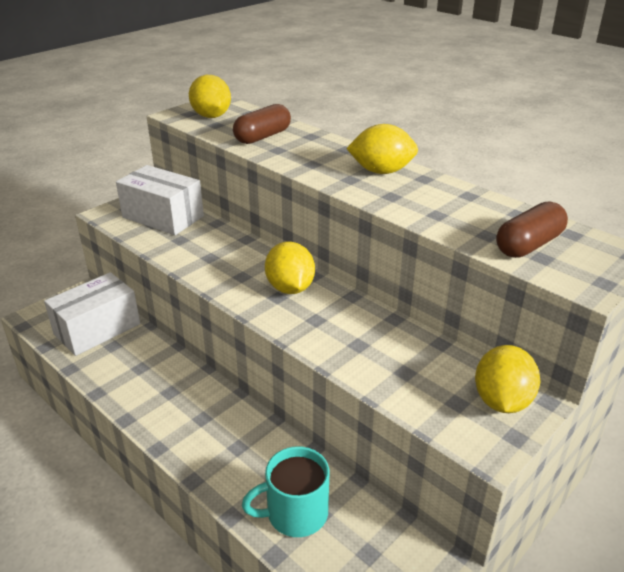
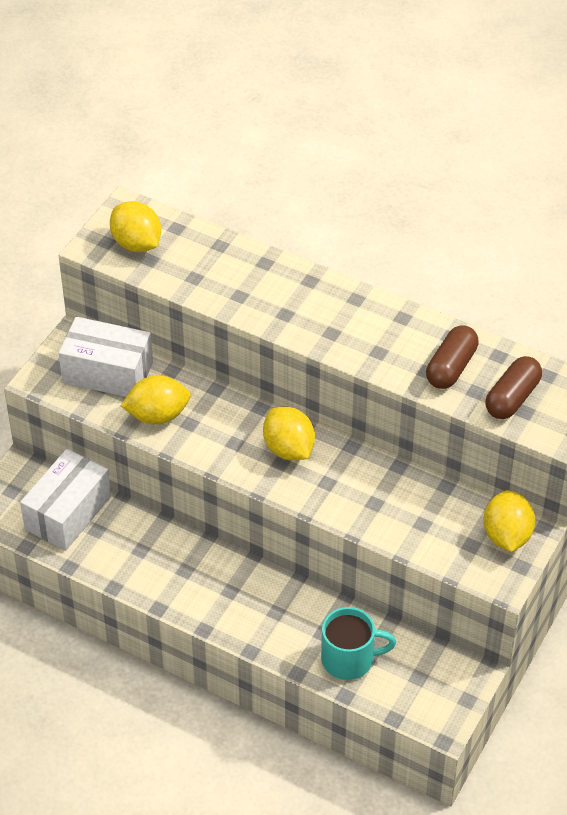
camera: 15 degrees left, 15 degrees up
(263, 137) = (213, 274): brown capsule -> brown capsule (451, 367)
(295, 513) = (349, 659): turquoise mug -> turquoise mug turned 150 degrees counterclockwise
(381, 171) = (358, 314): yellow lemon -> yellow lemon (157, 415)

